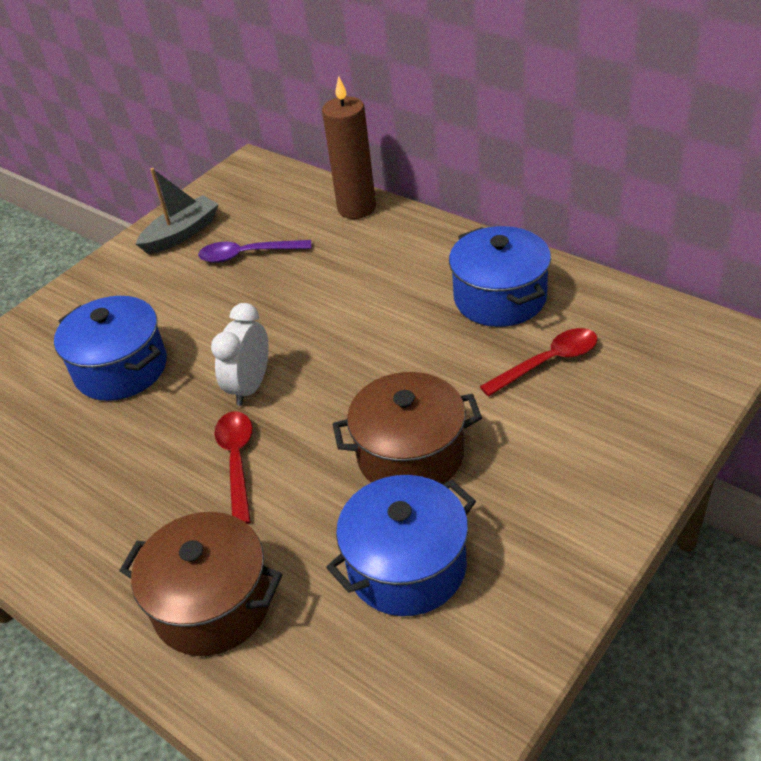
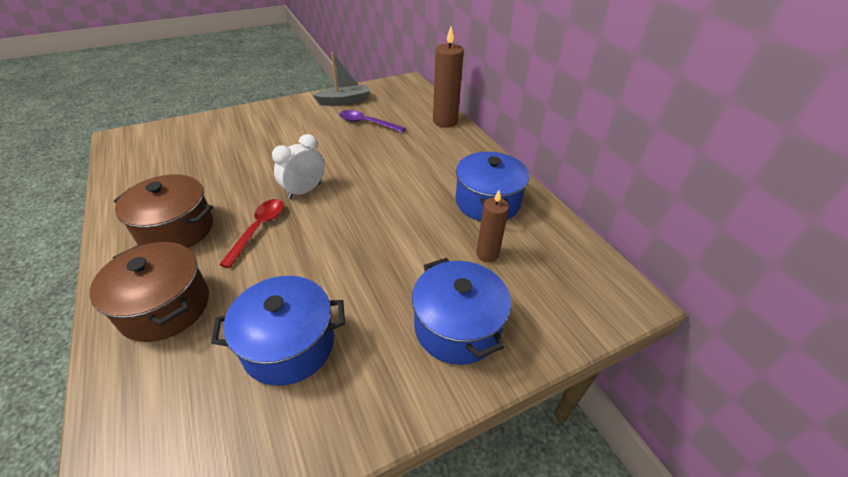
camera: 20 degrees right, 0 degrees up
(121, 368) = (252, 154): blue pot -> blue pot (457, 327)
(410, 455) = (354, 272): brown pot -> brown pot (176, 229)
(548, 362) = (487, 254): red spoon -> brown candle

